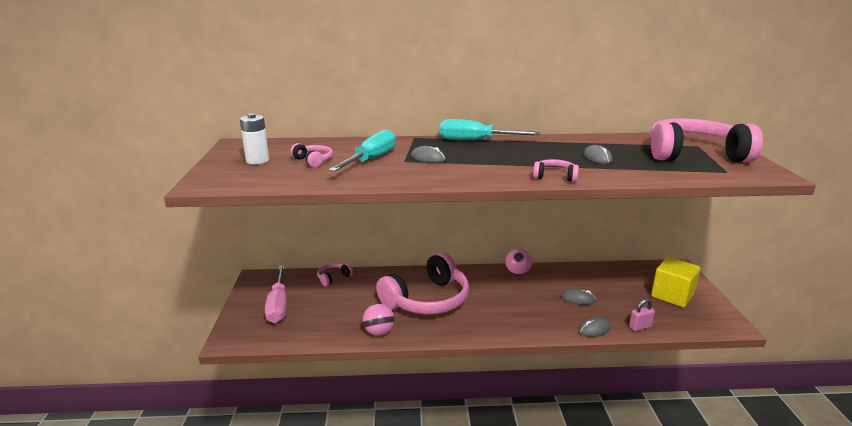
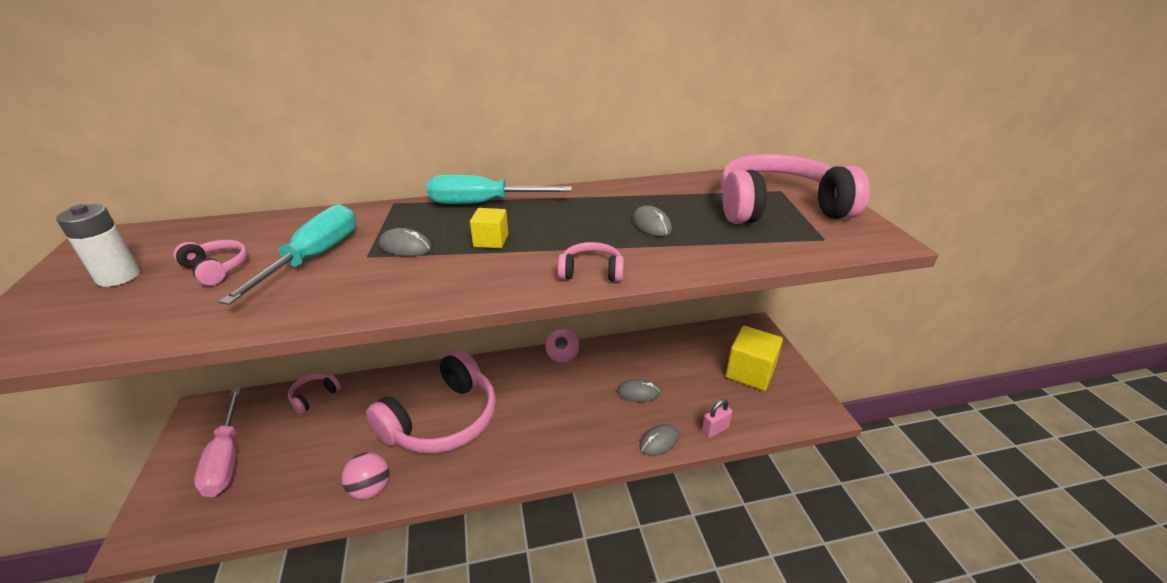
camera: 10 degrees left, 10 degrees up
(484, 159) = (491, 241): none -> yellow cube

